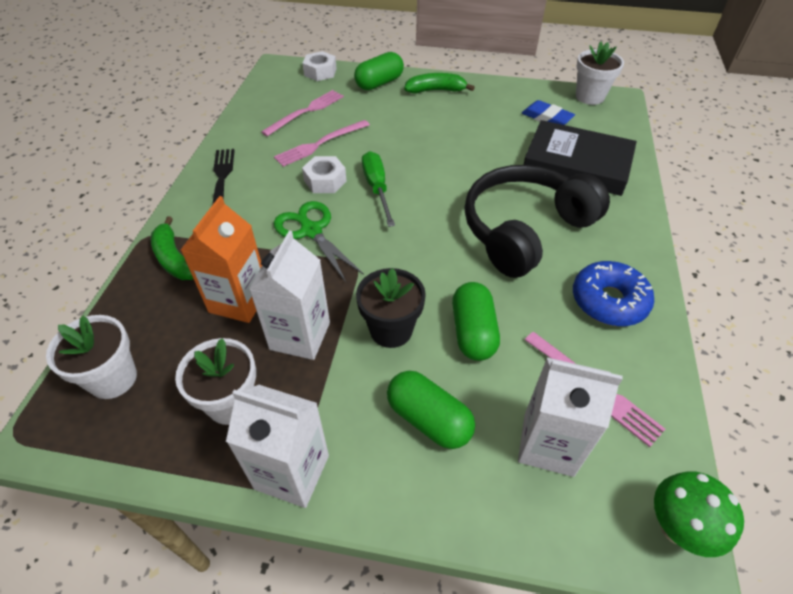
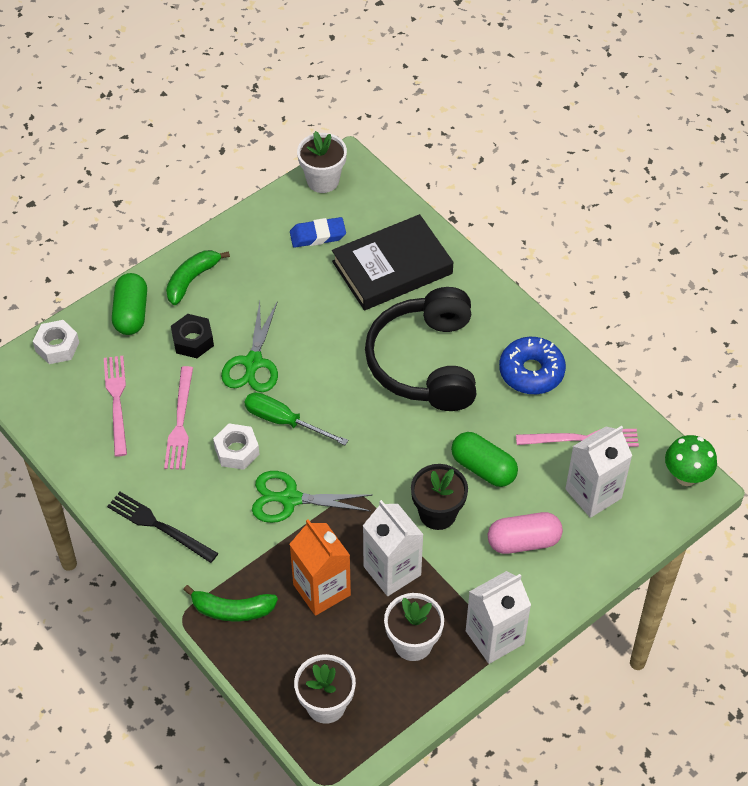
camera: 50 degrees left, 5 degrees up
(391, 115) = (193, 341): none -> black nut
(407, 148) = (253, 363): none -> green scissors
(429, 419) = (523, 541): green capsule -> pink capsule

